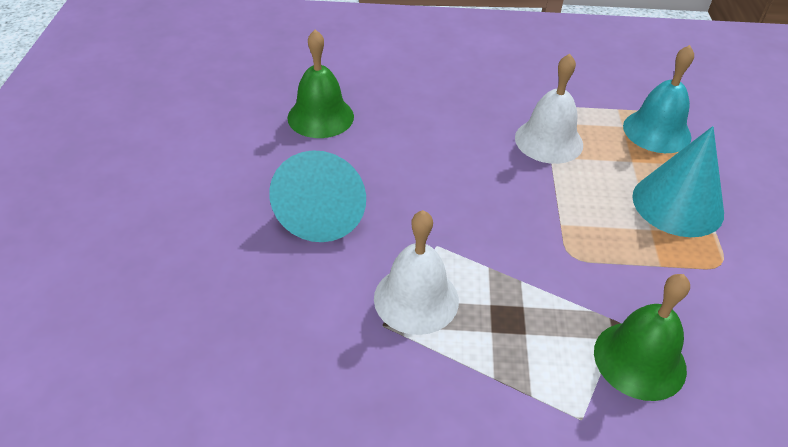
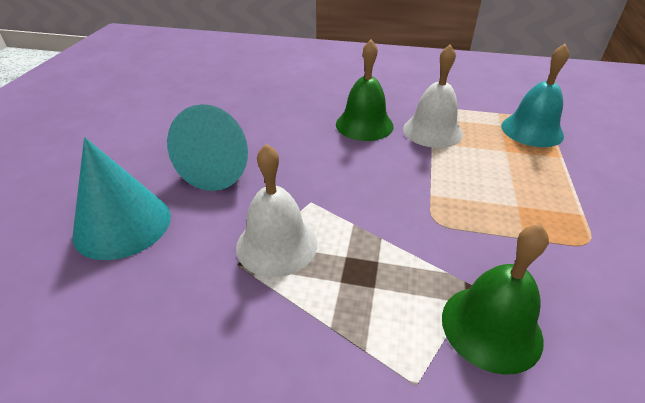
camera: 10 degrees right, 5 degrees down
(320, 117) = (247, 103): green bell -> green bell (364, 125)
(677, 204) = (546, 187): turquoise cone -> turquoise cone (122, 224)

